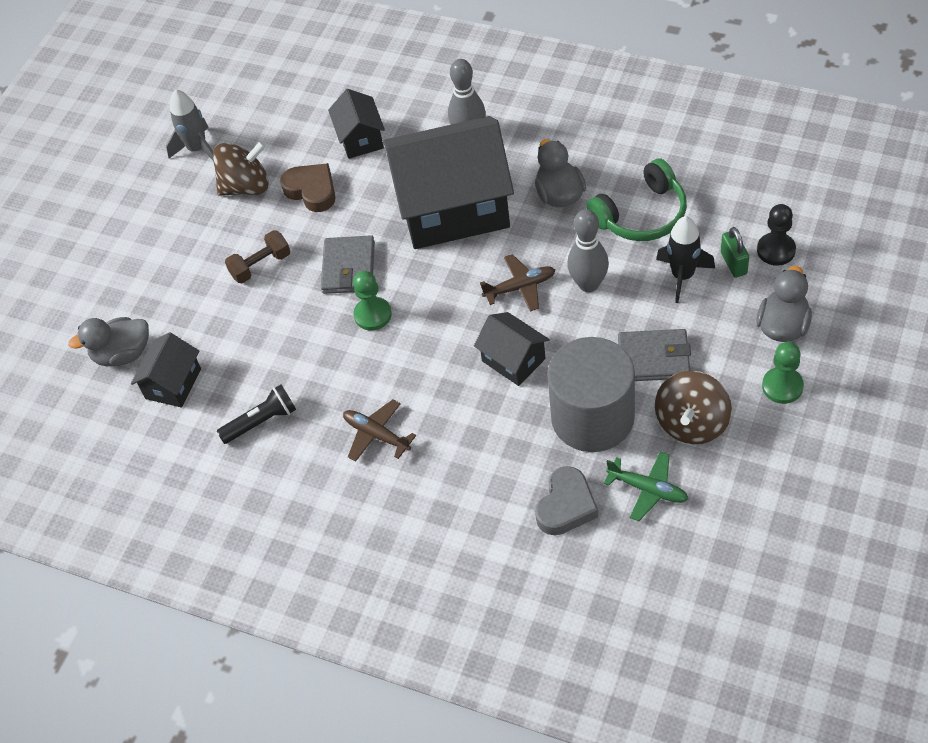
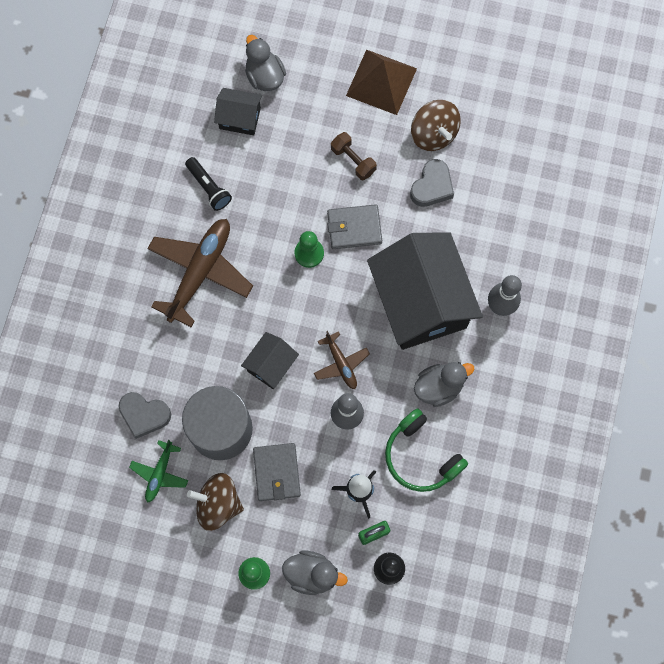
camera: 75 degrees right, 20 degrees up
(165, 233) = (381, 82): none -> brown pyramid
(197, 149) = (471, 87): grey rocket -> none
(312, 191) = (432, 186): brown heart -> grey heart
(360, 138) = (491, 216): black house -> none
(376, 434) = (200, 272): brown plane -> brown plane, size x1.94

